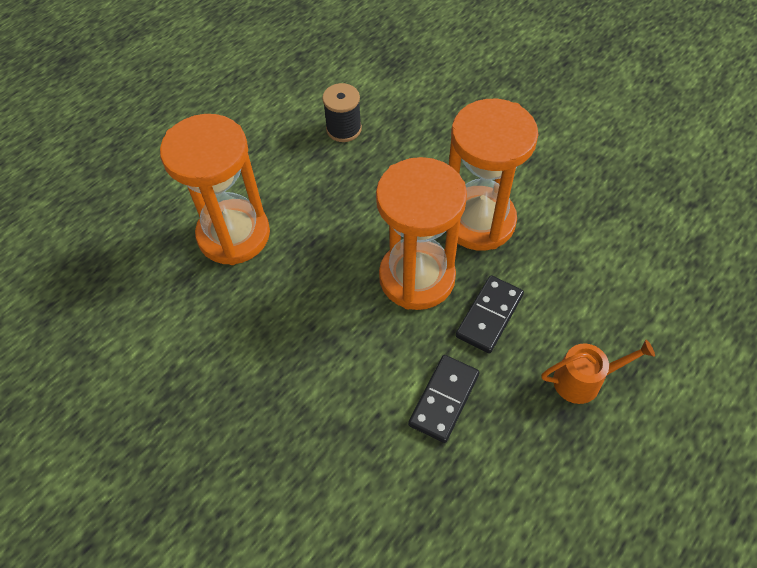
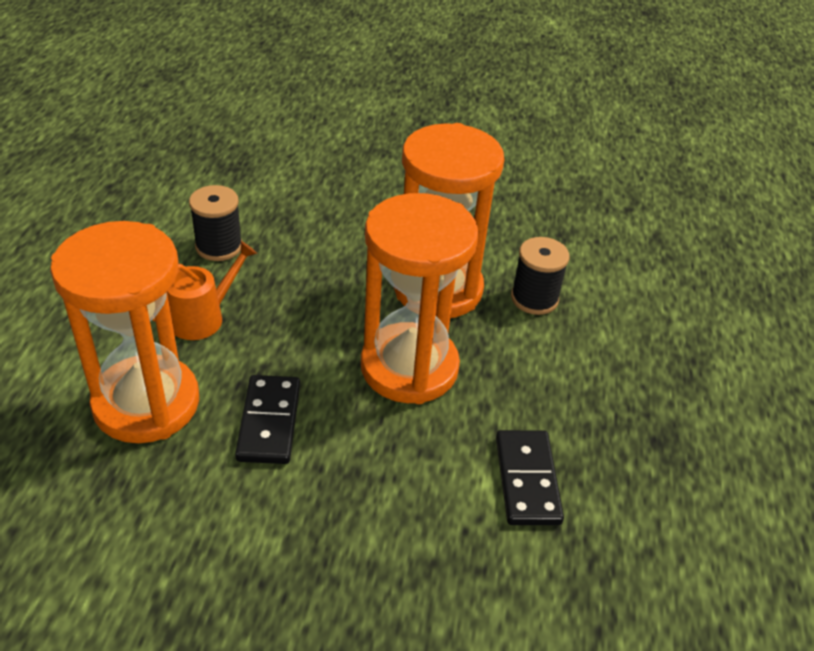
camera: 35 degrees left, 15 degrees down
(489, 315) = (514, 375): black domino -> black domino (269, 422)
(549, 258) = (534, 298): none -> black spool
(583, 380) = (651, 400): orange watering can -> orange watering can (202, 317)

